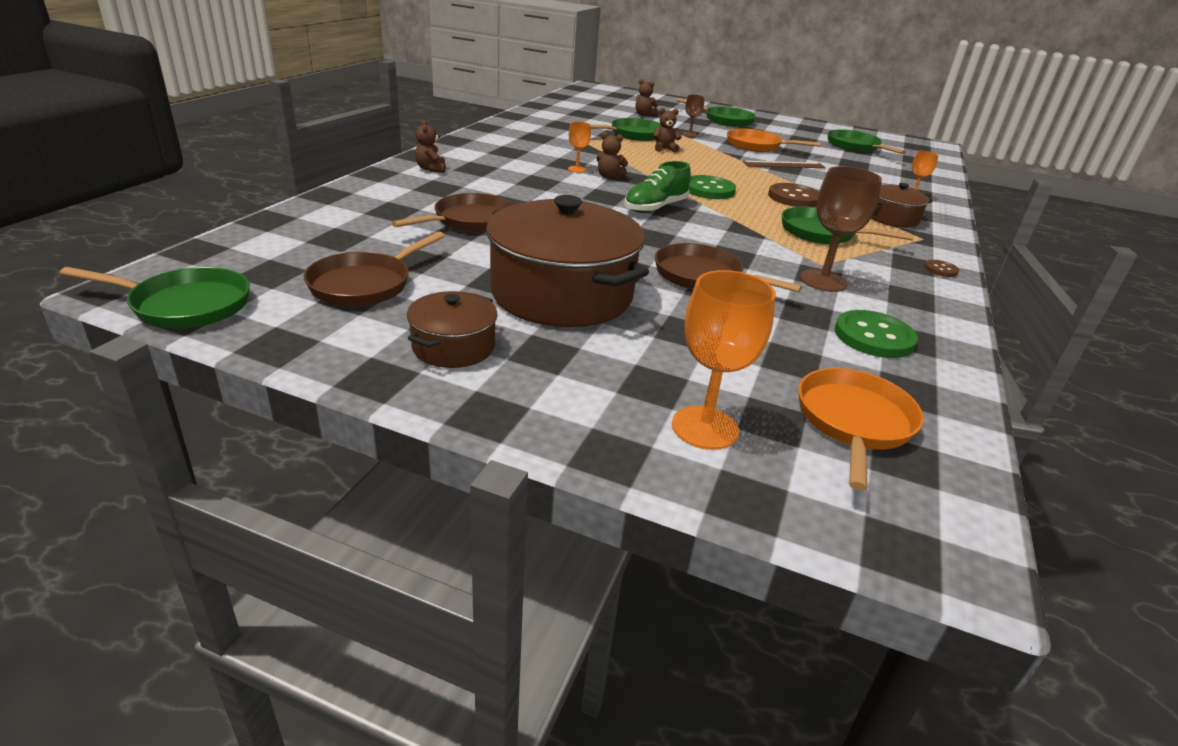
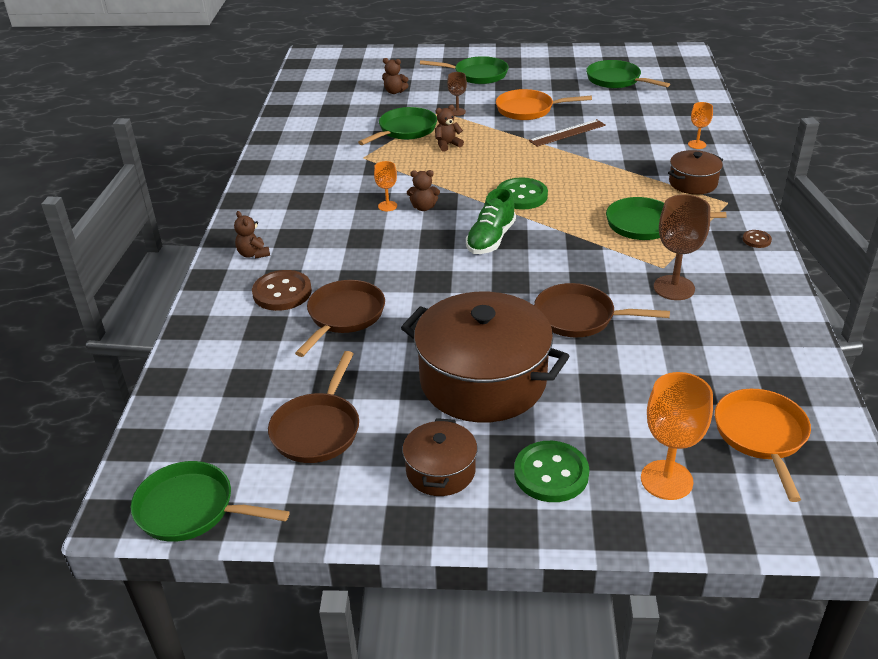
camera: 15 degrees left, 5 degrees up
(185, 305) = (191, 509): green pan -> green pan turned 150 degrees counterclockwise
(794, 198) = (599, 181): brown button -> brown button (282, 292)
(873, 337) = (738, 341): green button -> green button (551, 473)

